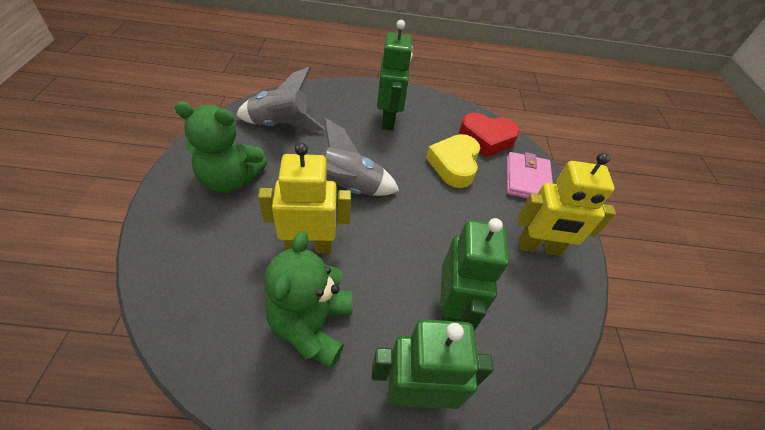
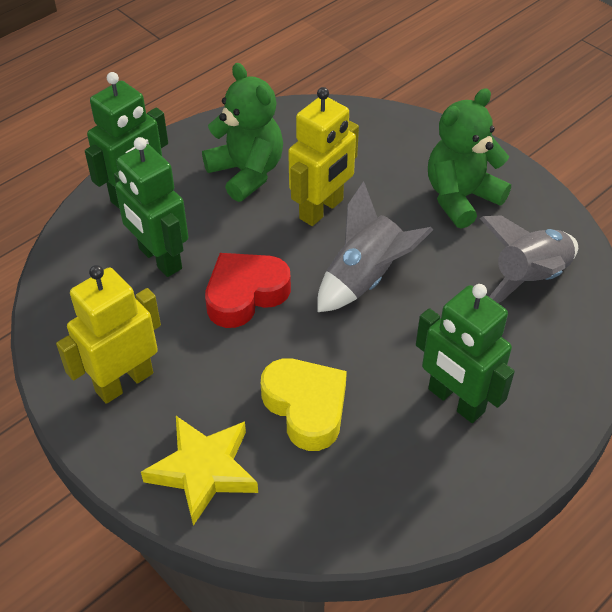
camera: 140 degrees right, 0 degrees up
(486, 139) = (314, 495): red heart -> red heart (245, 294)
(527, 179) = (204, 470): pink wallet -> yellow star

